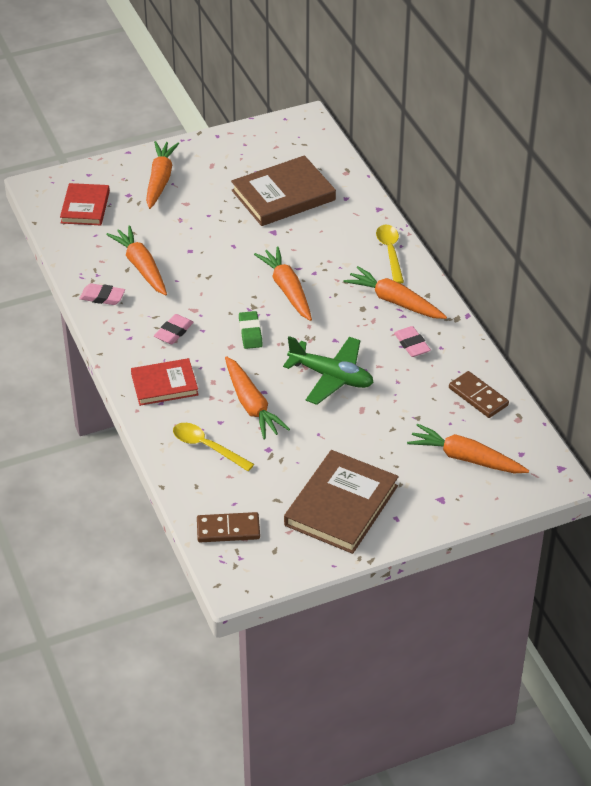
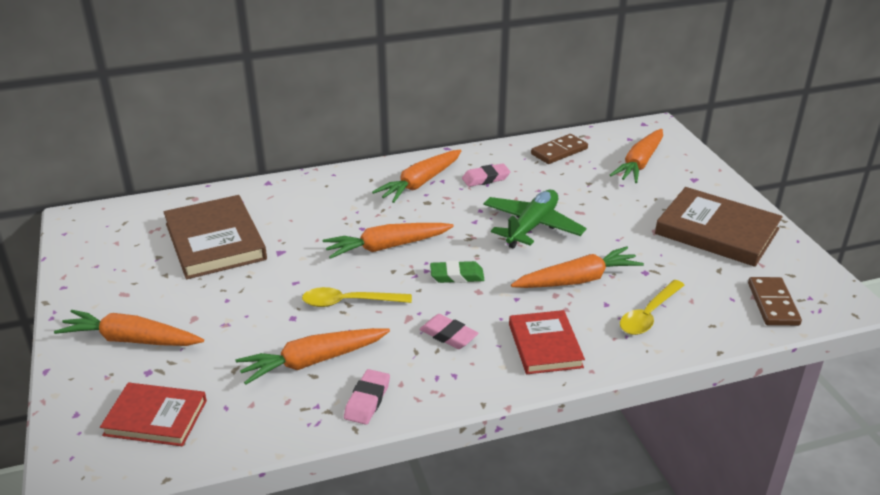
camera: 85 degrees left, 10 degrees down
(390, 252) = (342, 180): yellow spoon -> yellow spoon (349, 302)

